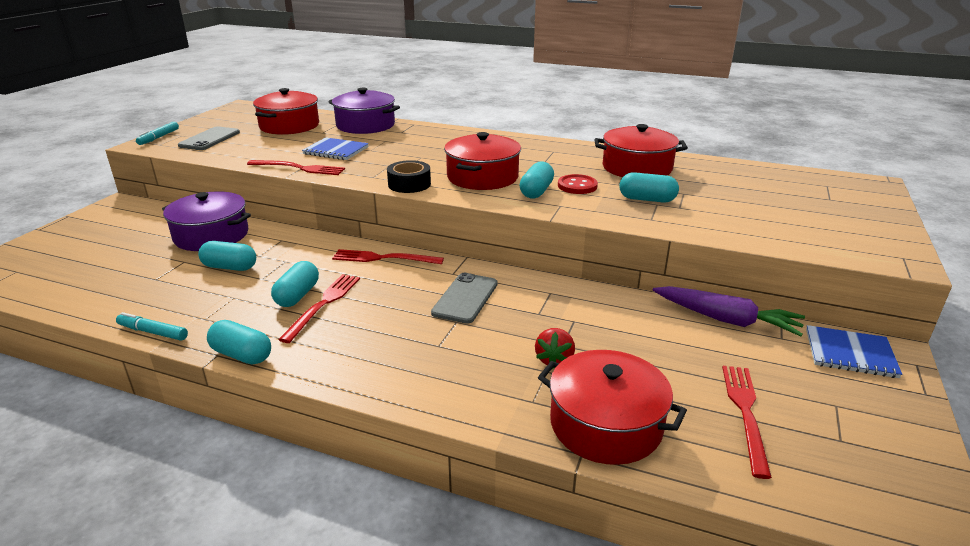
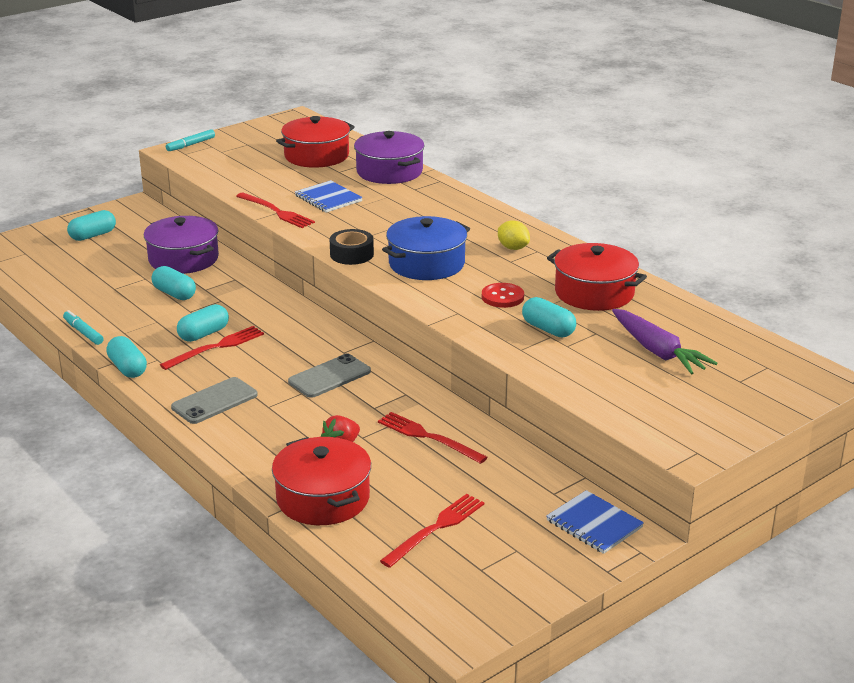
camera: 30 degrees right, 0 degrees up
(210, 139) = (231, 157): grey phone -> grey phone (214, 401)
(384, 258) = (301, 321): red fork -> red fork (428, 437)
(482, 177) = (426, 264): red pot -> blue pot
(533, 153) = (513, 248): none -> yellow lemon
(536, 191) = (455, 292): turquoise capsule -> turquoise capsule (93, 235)
(726, 320) = (527, 464): purple carrot -> purple carrot (657, 351)

